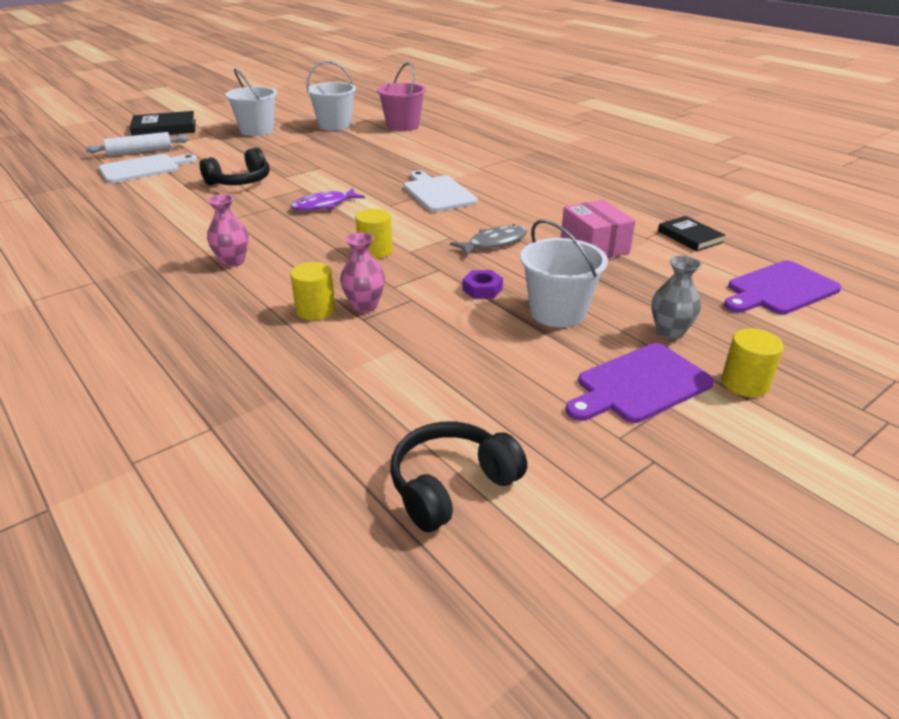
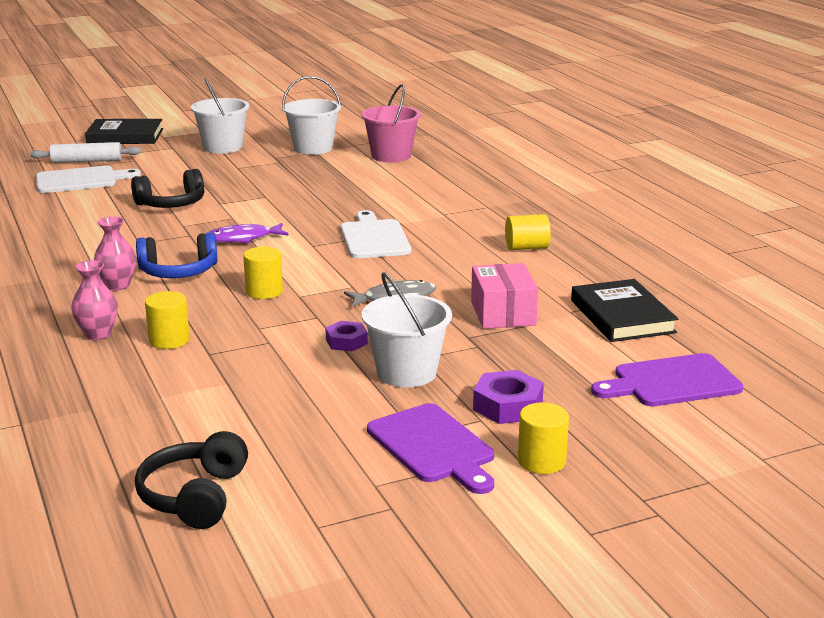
camera: 15 degrees right, 10 degrees down
(284, 242) = (178, 272): none -> blue headphones
(365, 306) = (218, 342): pink vase -> pink vase (98, 334)
(451, 485) = (195, 496): black headphones -> black headphones turned 60 degrees counterclockwise
(567, 188) = (526, 247): none -> yellow cylinder
(639, 385) = (433, 447): purple cutting board -> purple cutting board turned 105 degrees counterclockwise
(669, 332) = (508, 406): grey vase -> purple nut
(689, 237) = (622, 316): black book -> black book, size x1.58

